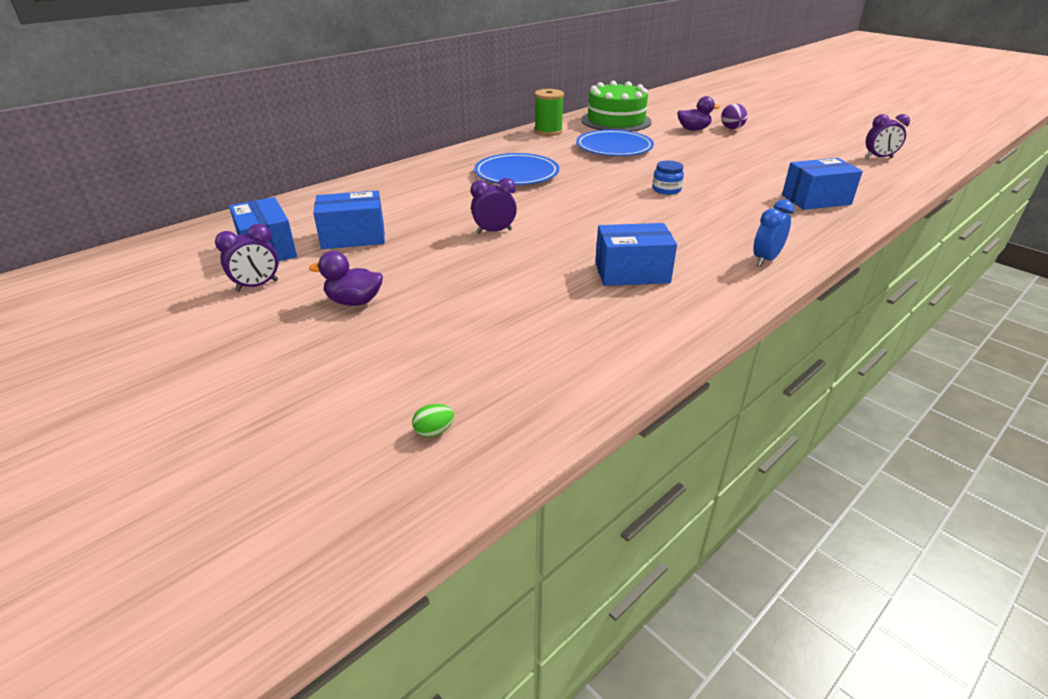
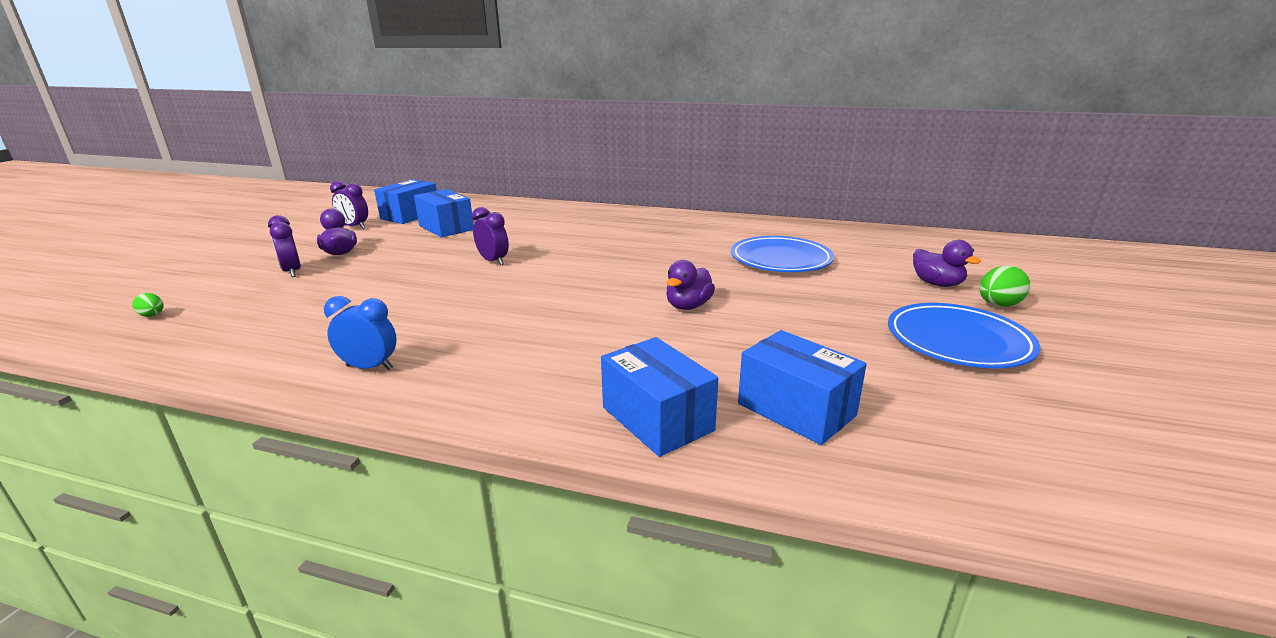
camera: 60 degrees right, 10 degrees down
(516, 174) = (636, 240): blue plate -> blue plate (958, 341)
(548, 131) = (775, 226): green spool -> none
(616, 121) = (874, 243): green cake -> none
(632, 273) = (442, 329): blue box -> blue box (657, 419)
(666, 189) = (688, 306): blue jar -> purple duck
(732, 129) = (998, 305): purple egg -> green egg
(765, 259) = (529, 398): blue clock -> blue clock (370, 367)
(879, 158) = (1142, 454): purple clock -> purple clock (292, 272)

